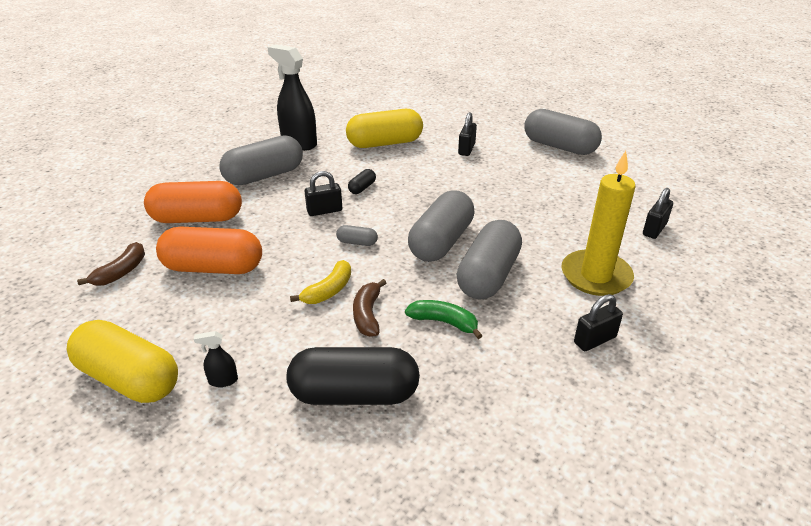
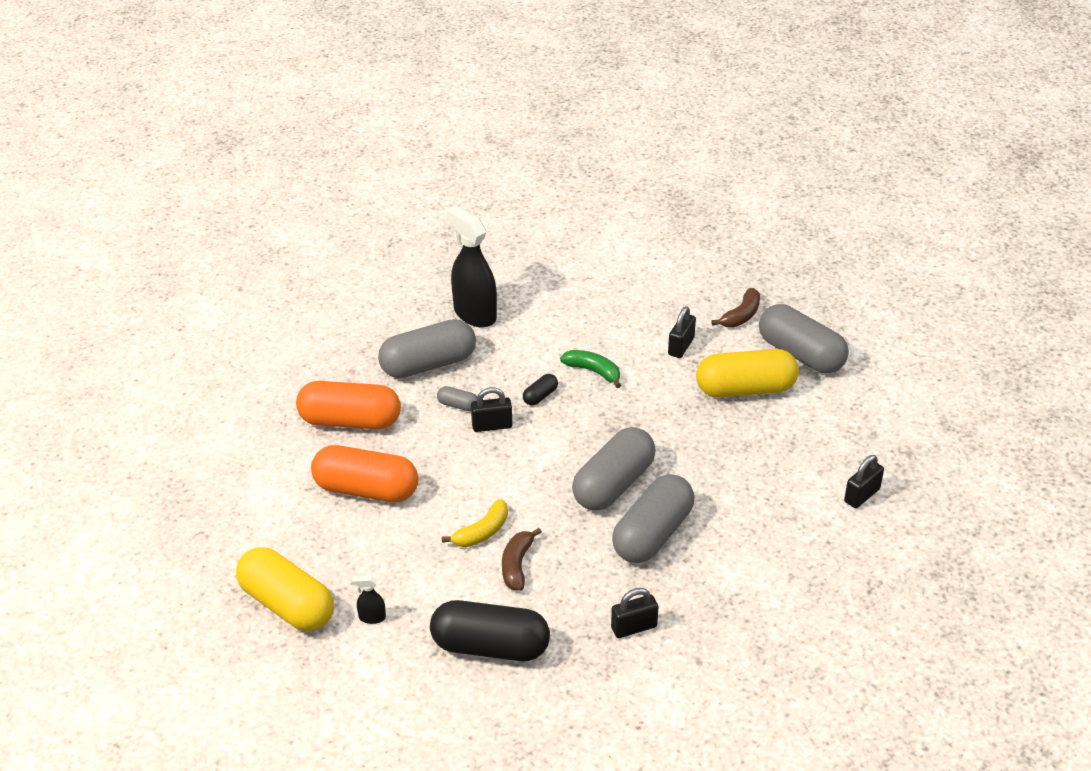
camera: 10 degrees right, 5 degrees up
(121, 272) = (272, 483): brown banana -> brown banana (741, 316)
(357, 242) = (521, 474): grey capsule -> grey capsule (458, 405)
(385, 143) = (581, 325): yellow capsule -> yellow capsule (745, 389)
(444, 322) = (591, 583): green banana -> green banana (593, 371)
(594, 340) = (736, 621): black padlock -> black padlock (634, 627)
(596, 276) = (768, 548): yellow candle -> none

